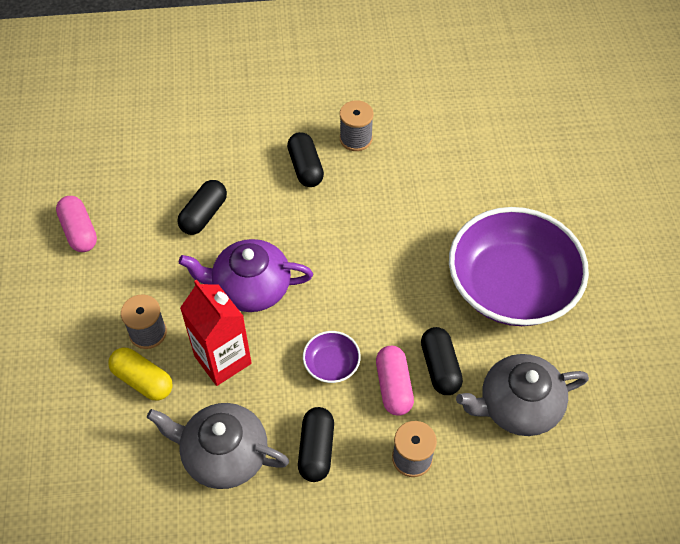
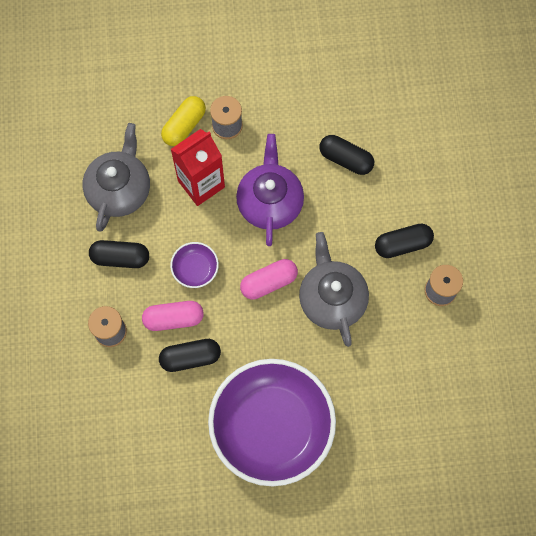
camera: 90 degrees right, 15 degrees up
(79, 231) = (326, 62): pink capsule -> pink capsule (269, 282)
(517, 405) = (153, 420): grey teapot -> grey teapot (332, 298)

